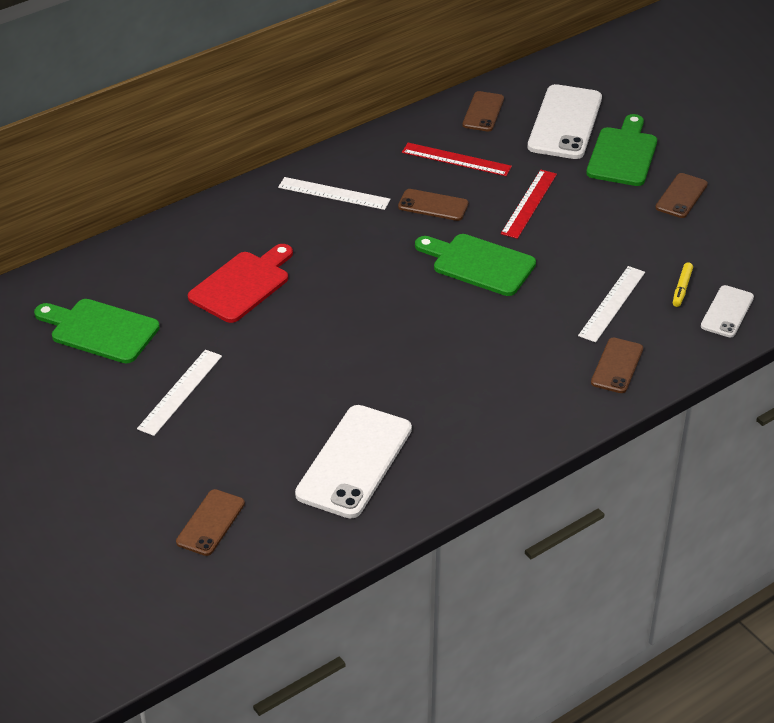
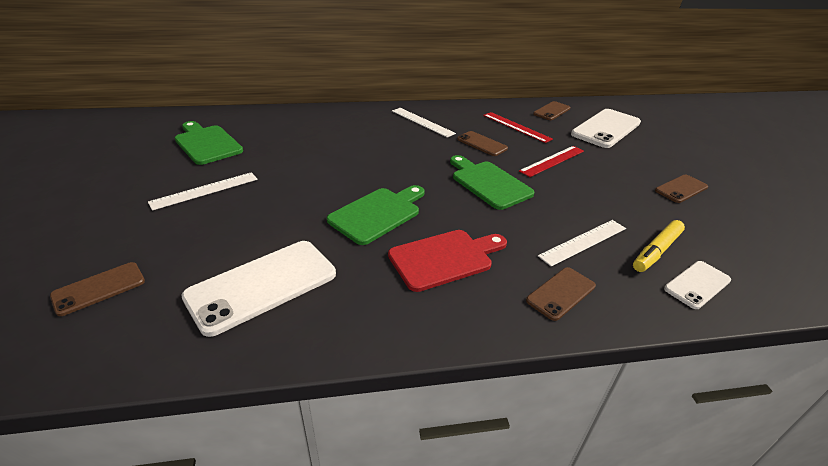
camera: 25 degrees right, 5 degrees down
(242, 285) = (317, 147): red cutting board -> red cutting board (444, 258)
(623, 154) = (642, 154): green cutting board -> green cutting board (377, 214)
(682, 288) = (656, 251): yellow marker -> yellow marker, size x1.61

